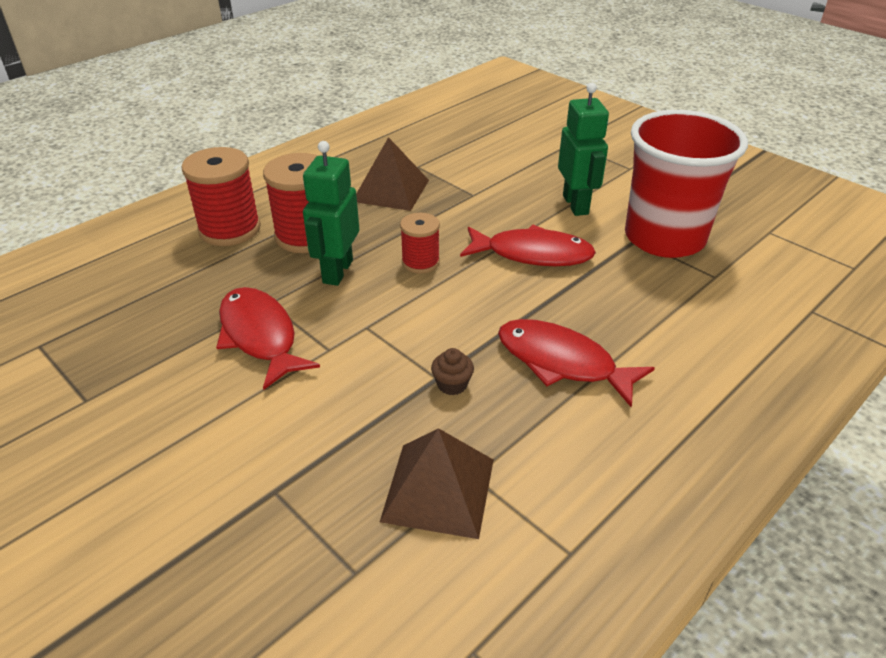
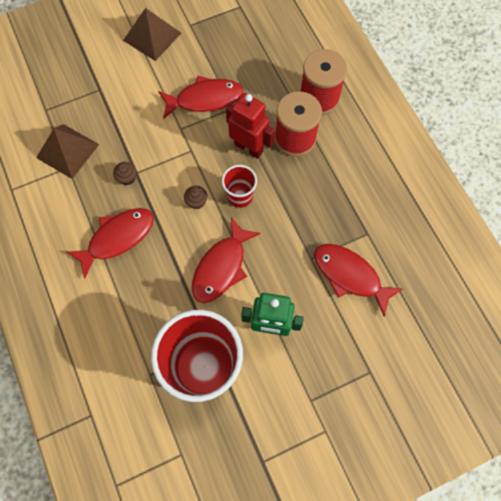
camera: 110 degrees right, 30 degrees up
(337, 271) = (249, 147): green robot -> red robot
(391, 190) = (336, 204): brown pyramid -> brown pyramid (152, 36)
(420, 262) = (240, 196): red spool -> red cup
(451, 298) = (196, 201): none -> brown cupcake
(476, 168) = (350, 275): none -> red fish

